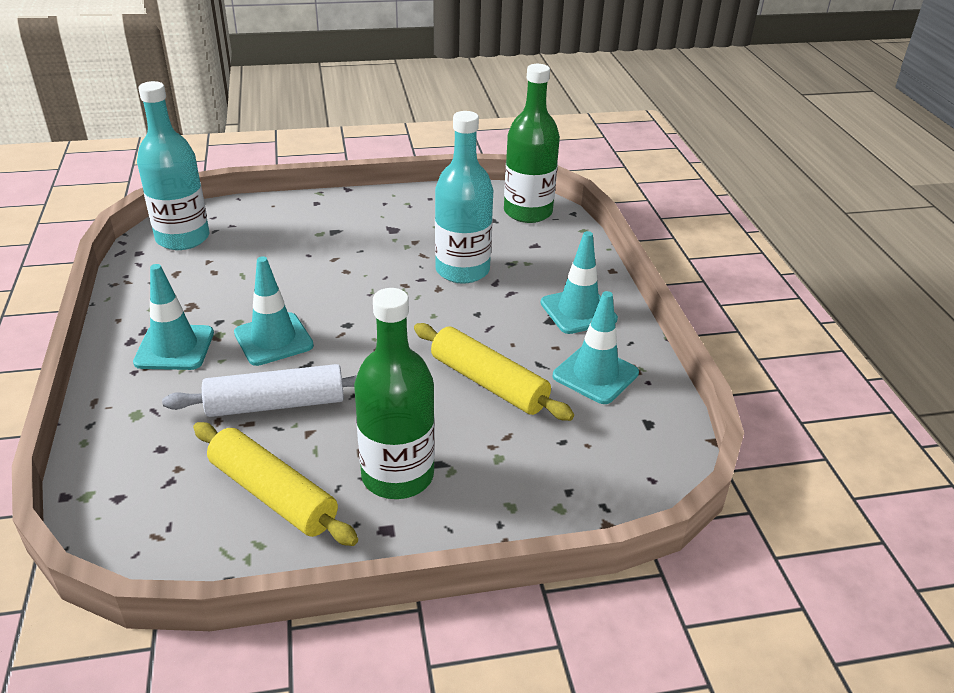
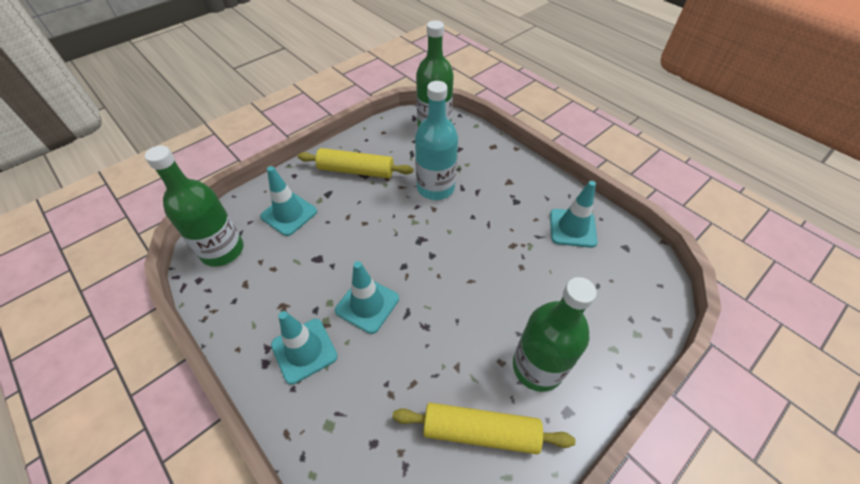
camera: 30 degrees left, 15 degrees up
(183, 238) = (222, 250): turquoise bottle -> green bottle
(276, 404) = (417, 357): white rolling pin -> none
(489, 383) = (524, 266): yellow rolling pin -> yellow rolling pin (356, 170)
(578, 311) = (524, 186): turquoise traffic cone -> turquoise traffic cone (289, 214)

